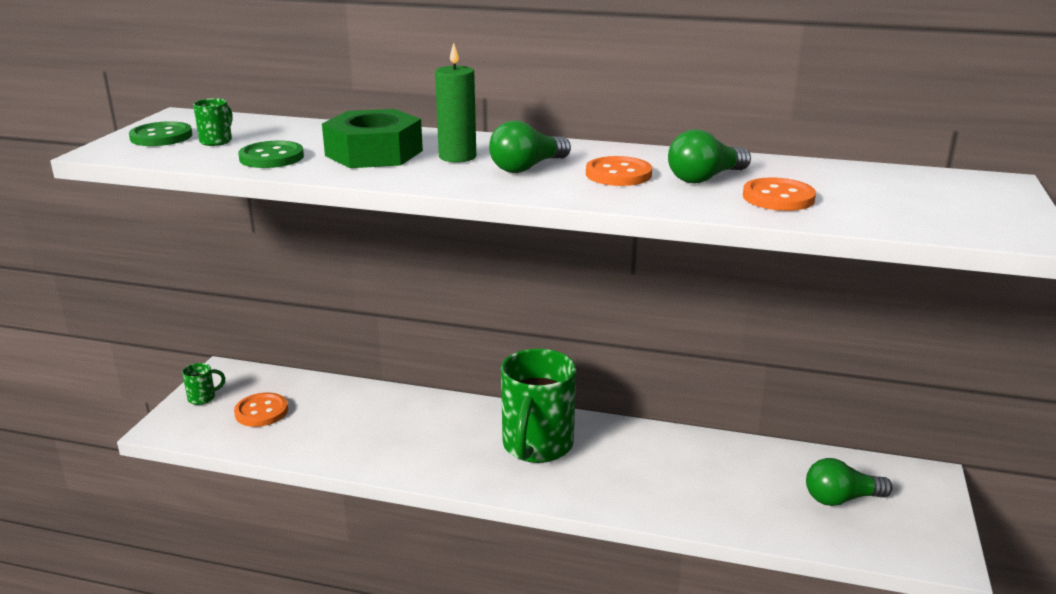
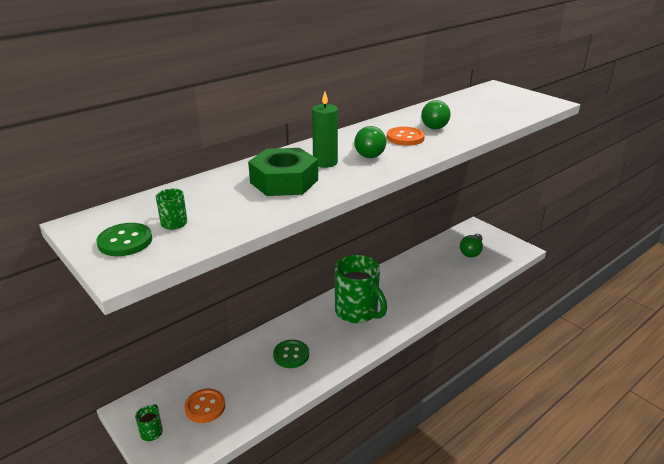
camera: 55 degrees left, 5 degrees up
(271, 157) = (244, 212): green button -> green button (291, 355)
(778, 197) = (473, 121): orange button -> none

